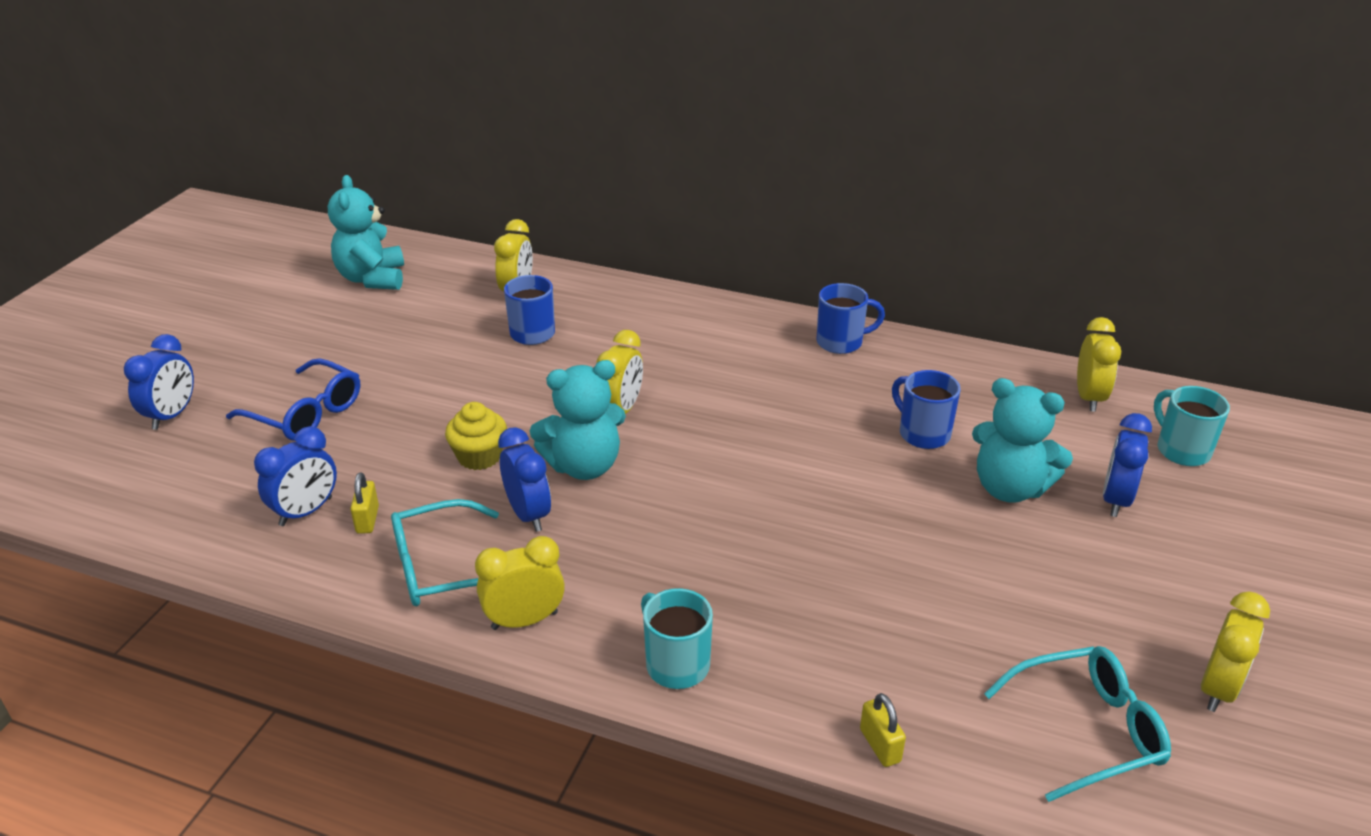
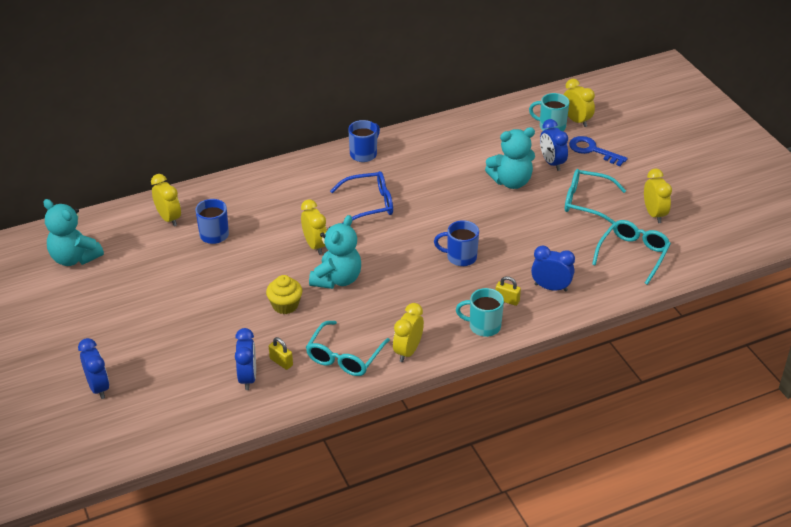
camera: 45 degrees left, 5 degrees up
(306, 413) = (167, 341): blue glasses -> blue glasses (369, 204)
(528, 514) = (346, 314): blue clock -> blue clock (551, 287)
(880, 745) = (581, 304): yellow padlock -> yellow padlock (507, 300)
(923, 433) = (452, 178): blue mug -> blue mug (460, 257)
(1089, 398) = (494, 122): yellow clock -> yellow clock (576, 120)
(1104, 591) = (586, 202): none -> turquoise glasses
(1217, 521) = (592, 150): none -> blue key

